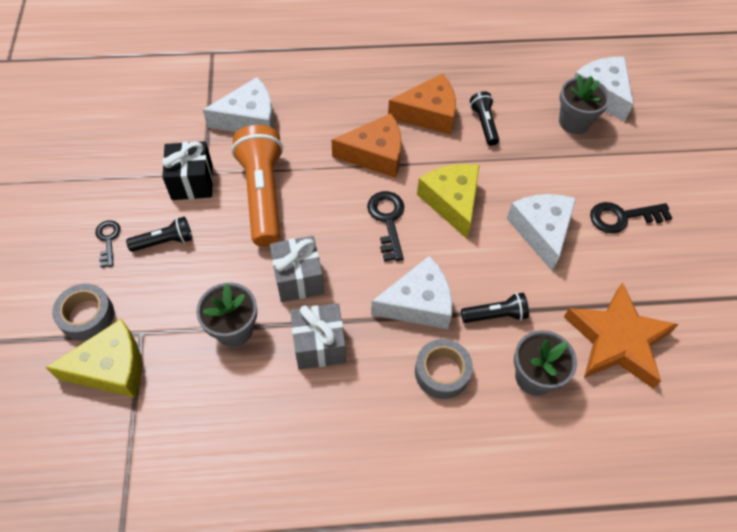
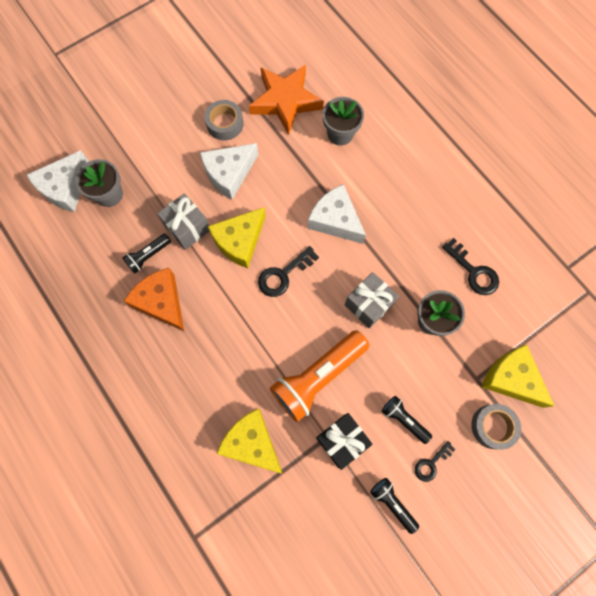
camera: 120 degrees left, 15 degrees up
(249, 119) = (251, 442): white cheese -> yellow cheese
(319, 345) = (405, 261): grey gift -> grey gift (188, 228)
(375, 154) = (228, 318): orange cheese -> none
(442, 372) = (372, 183): grey tape -> grey tape (225, 124)
(495, 315) = (313, 172): black flashlight -> black flashlight (392, 503)
(622, 217) = (185, 131): black key -> black key (473, 271)

